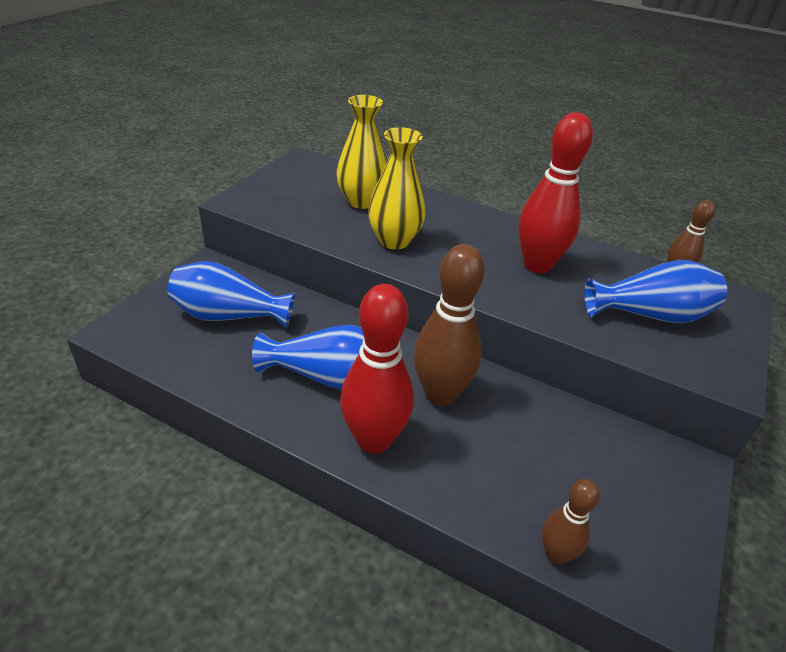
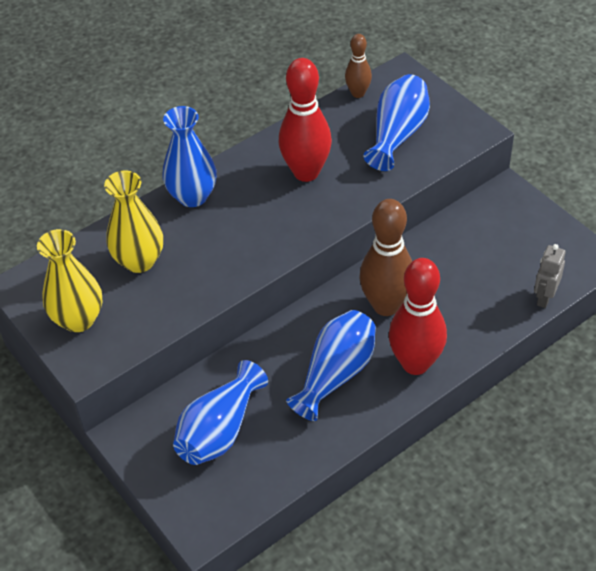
camera: 60 degrees left, 10 degrees up
(394, 240) = (223, 257): yellow vase -> yellow vase (78, 319)
(452, 211) = (192, 196): none -> blue vase
(555, 554) = (544, 297): brown bowling pin -> grey robot

